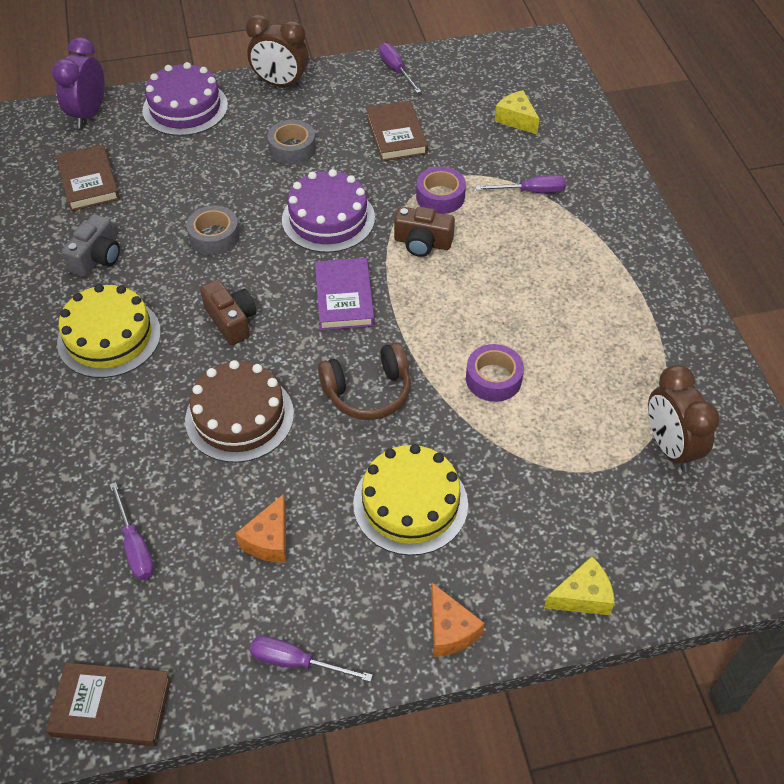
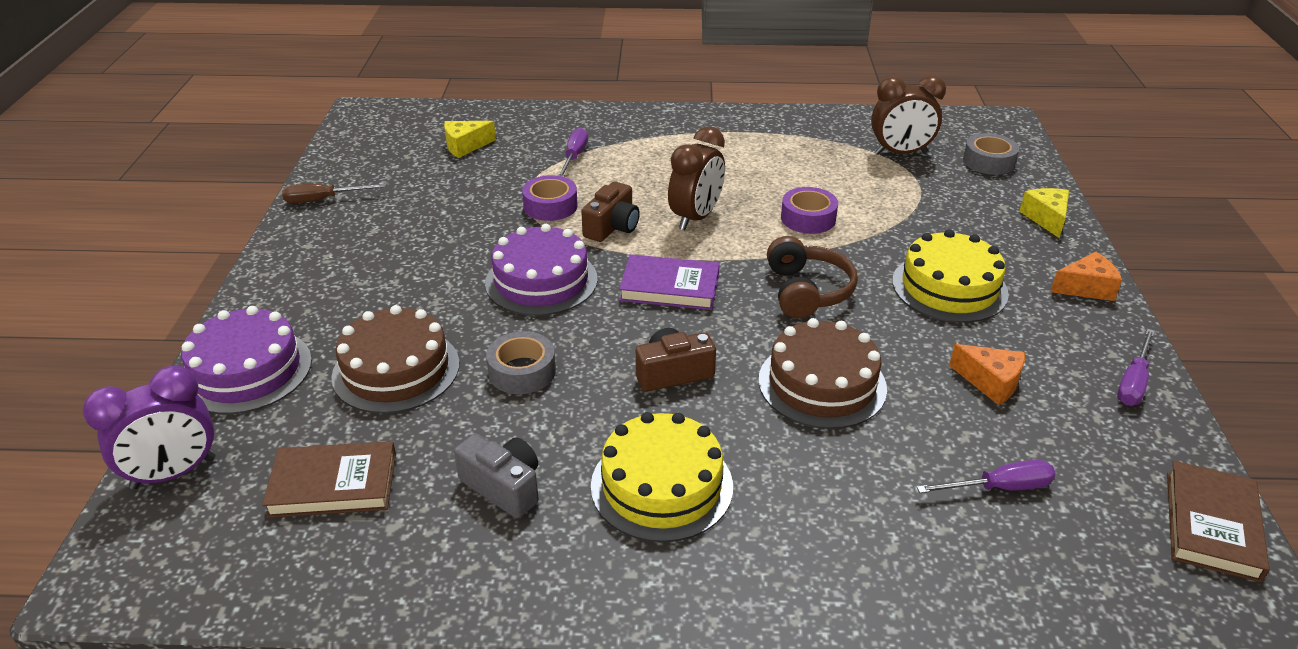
camera: 75 degrees left, 15 degrees down
(89, 114) = (174, 473): purple clock -> purple clock turned 60 degrees counterclockwise
(201, 174) = (396, 370): none -> brown cake
(280, 84) = (271, 283): brown clock -> brown clock (695, 218)
(292, 148) = (402, 290): grey tape -> grey tape (988, 162)
(396, 70) = (323, 200): purple screwdriver -> brown screwdriver
(396, 135) = (434, 217): brown book -> none

